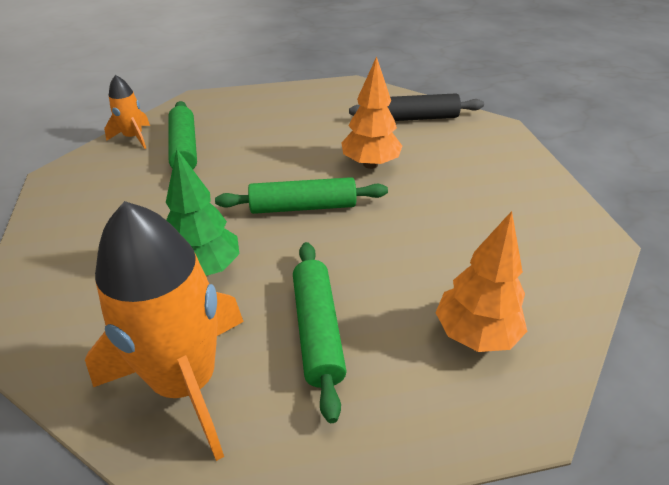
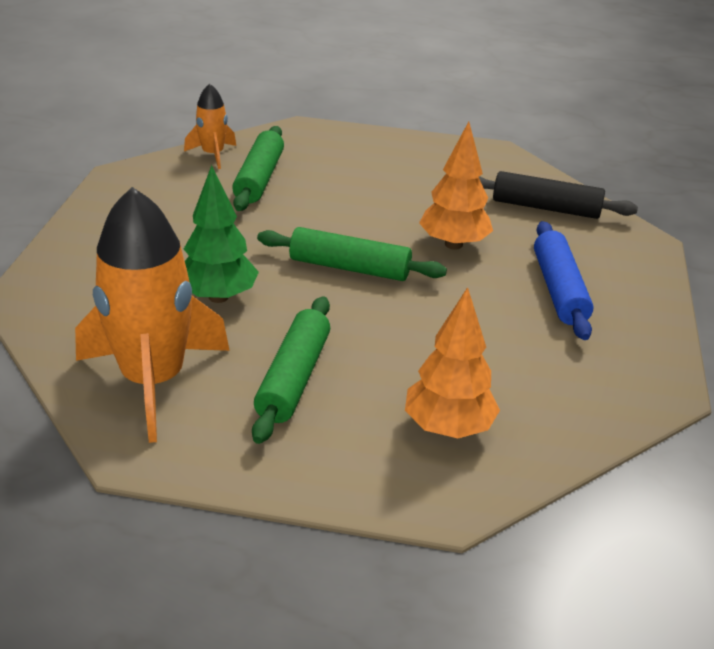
camera: 20 degrees right, 5 degrees down
(470, 180) = (559, 290): none -> blue rolling pin

